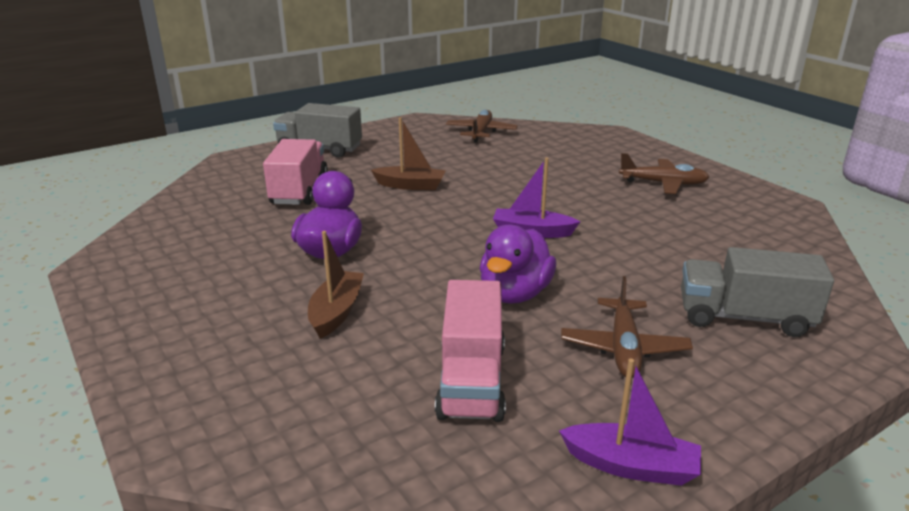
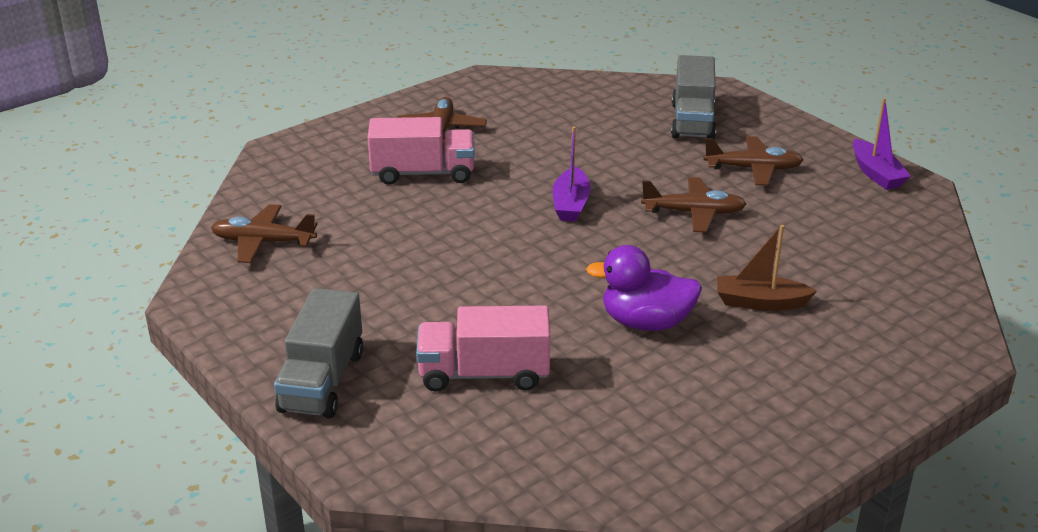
camera: 95 degrees left, 5 degrees up
(410, 185) = (459, 286): brown boat -> none
(471, 380) = (824, 229): pink truck -> pink truck (423, 173)
(515, 294) = (694, 213): purple duck -> brown plane
(631, 466) = (876, 174): purple boat -> purple boat turned 150 degrees clockwise

